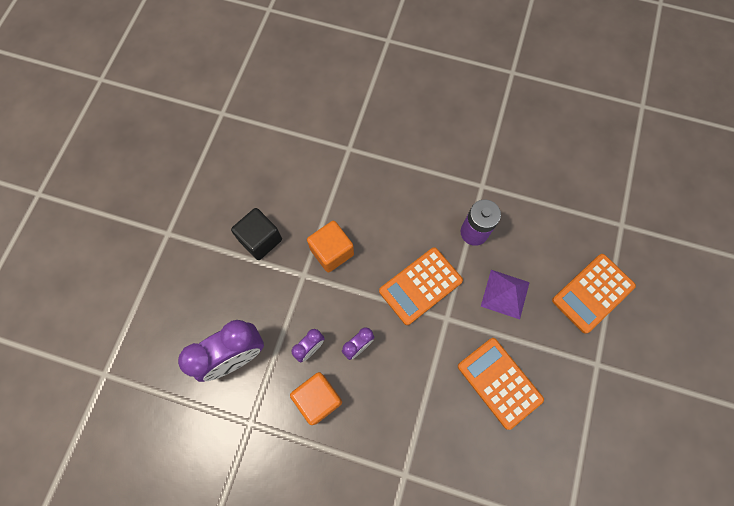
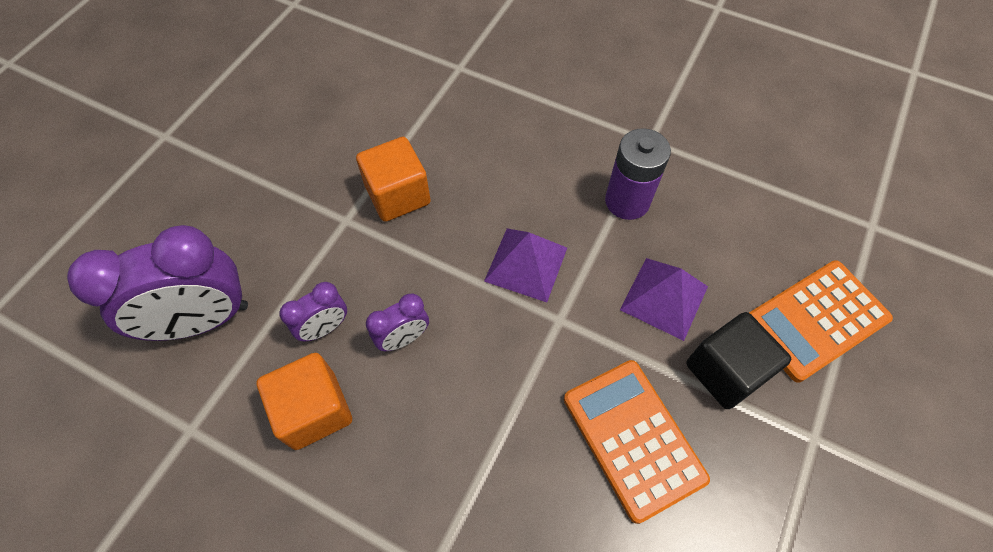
camera: 10 degrees right, 10 degrees down
(260, 240) = (295, 163): black cube -> black cube (725, 371)
(420, 286) = (526, 264): orange calculator -> purple pyramid

